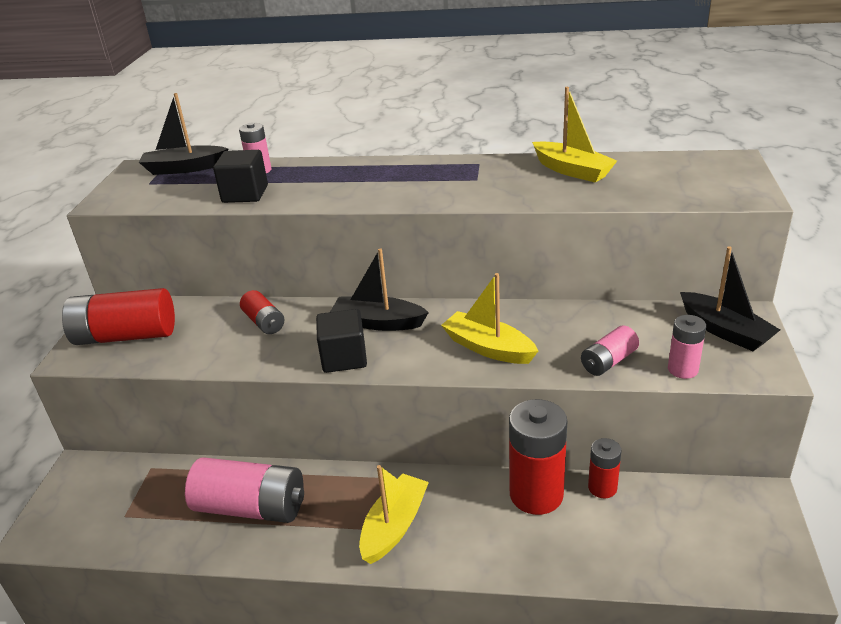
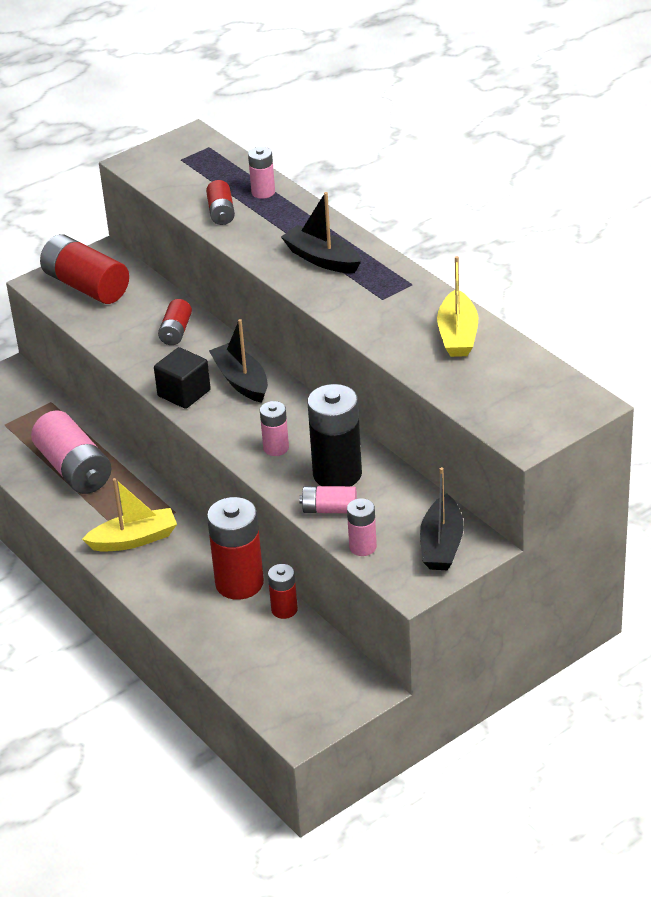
camera: 45 degrees right, 5 degrees up
(185, 168) = (221, 157): black boat -> black boat (322, 259)
(245, 194) = (221, 212): black cube -> red battery
(488, 348) = (276, 448): yellow boat -> pink battery
(566, 335) = (337, 474): none -> black battery

